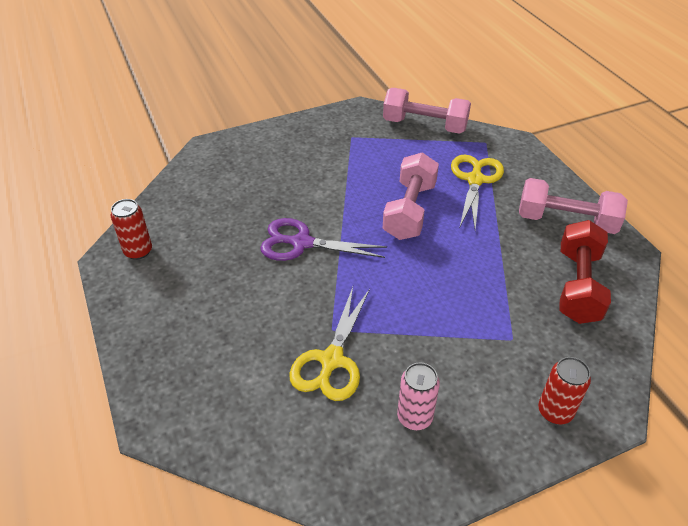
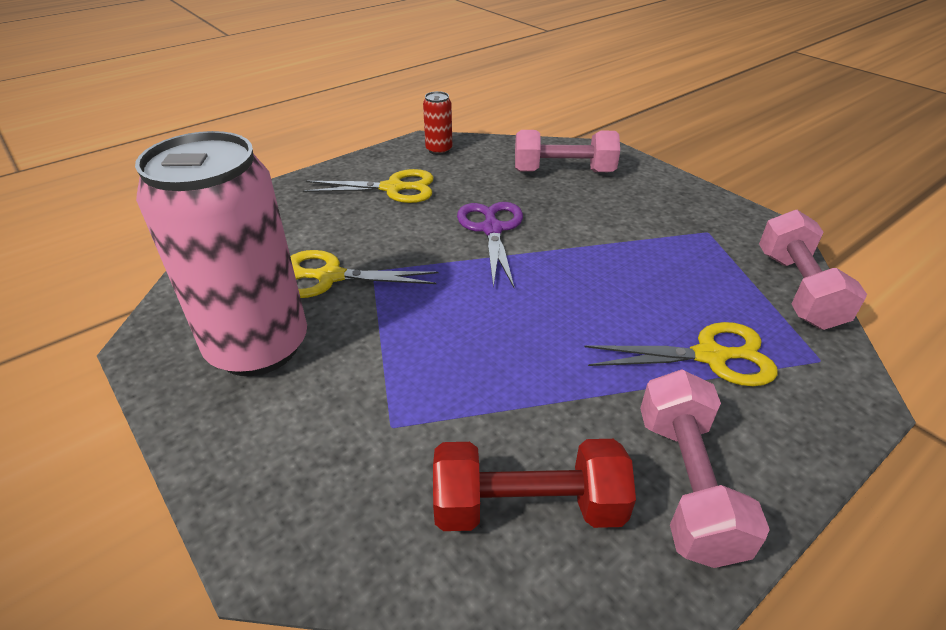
camera: 75 degrees right, 5 degrees down
(198, 297) = (393, 188): none -> yellow scissors
(409, 210) = (595, 299): pink dumbbell -> pink dumbbell (563, 171)
(414, 417) = (258, 347): pink can -> pink can, size x2.46
(555, 411) = (268, 482): red can -> none

